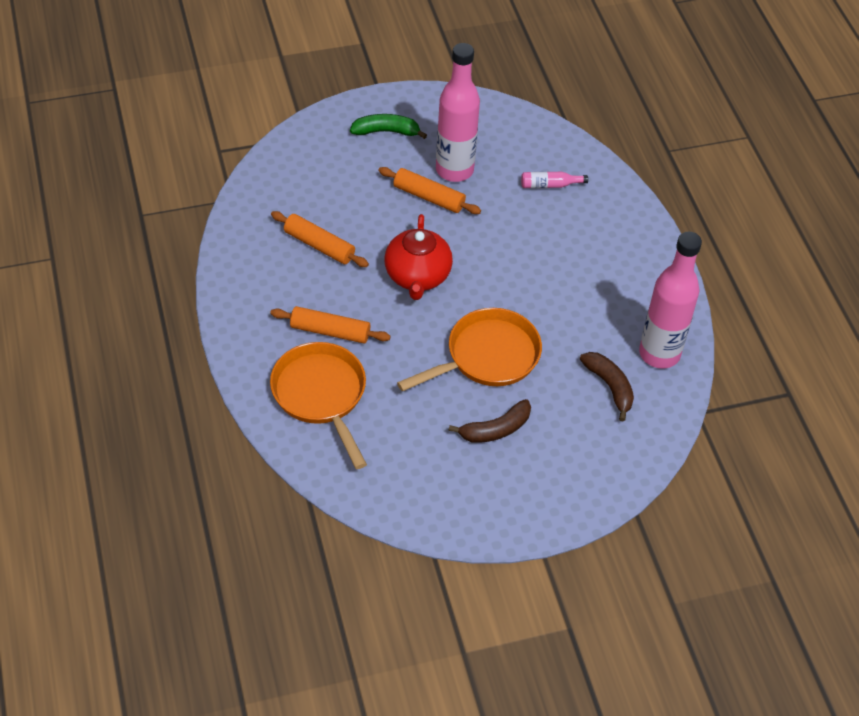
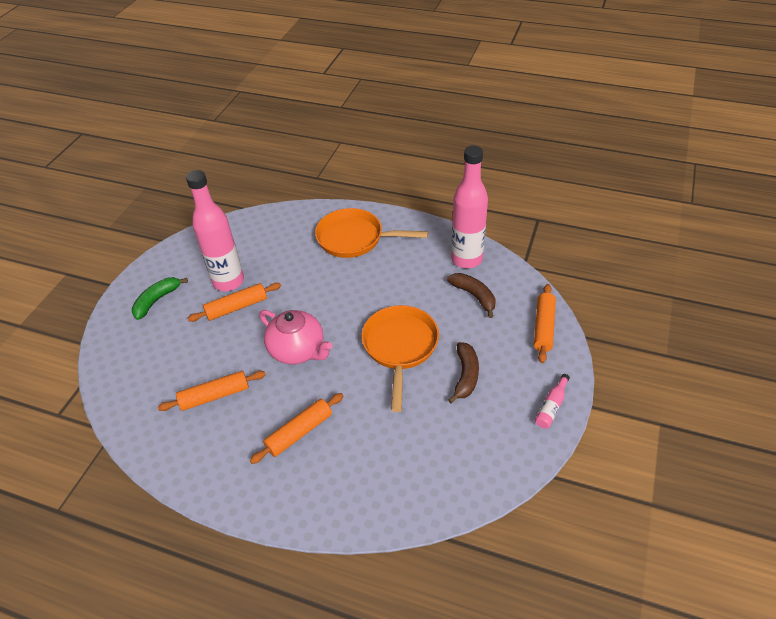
camera: 50 degrees left, 5 degrees down
(321, 395) = (354, 472): orange pan -> orange pan (355, 238)
(417, 276) = (298, 350): red teapot -> pink teapot
(550, 185) = (289, 241): pink bottle -> pink bottle (551, 407)
(609, 387) = (474, 296): brown banana -> brown banana turned 45 degrees clockwise
(616, 470) = (543, 327): none -> orange rolling pin

